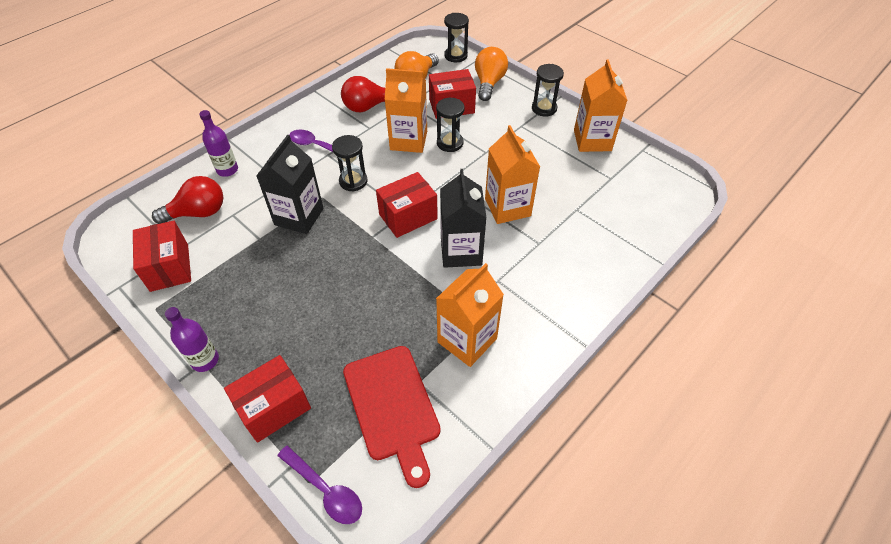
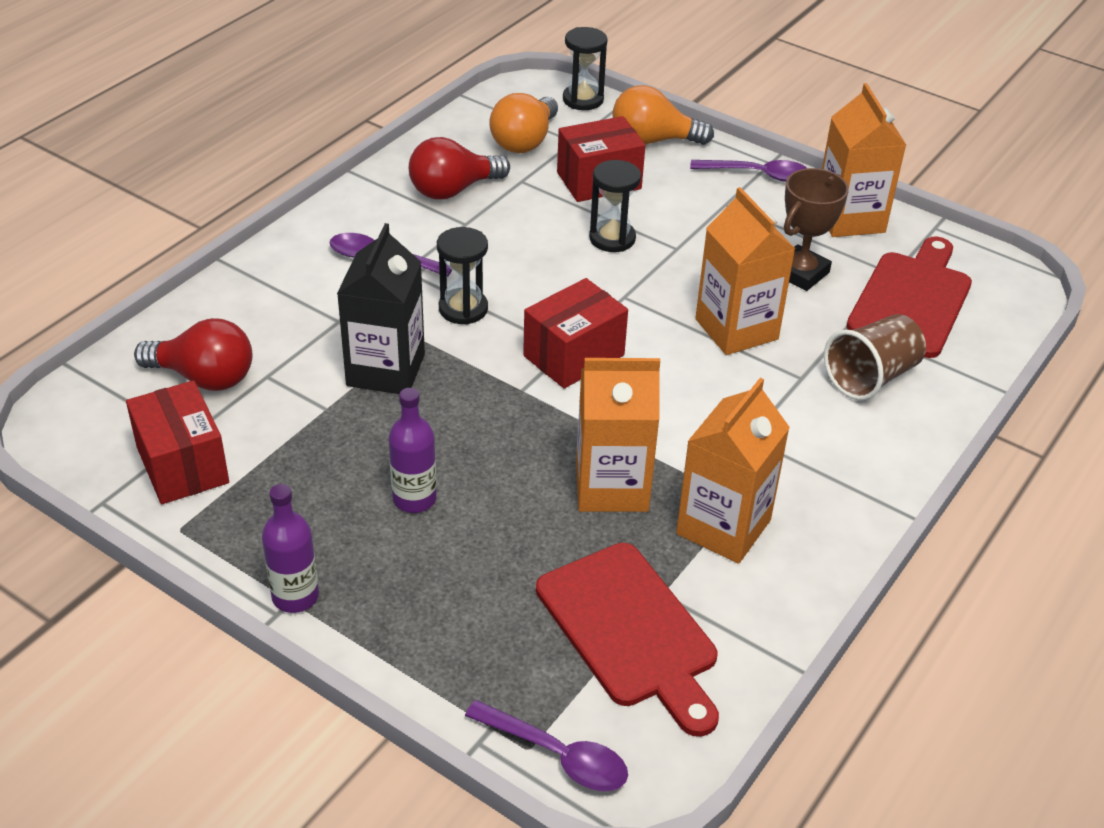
camera: 10 degrees left, 10 degrees down
(198, 213) = (204, 378): red light bulb -> red light bulb turned 45 degrees clockwise
(227, 170) = (233, 307): purple bottle -> purple bottle (414, 499)
(274, 407) = (435, 652): red box -> none
(408, 140) = (540, 239): orange carton -> orange carton (611, 486)
(461, 251) = (677, 400): black carton -> none
(489, 83) = (653, 140): orange light bulb -> orange light bulb turned 90 degrees counterclockwise
(544, 108) = (757, 174): black hourglass -> purple spoon
(555, 173) = (801, 273): none -> brown trophy
(581, 246) = (871, 377): none -> brown cup
(617, 197) = (911, 300): none -> red cutting board

